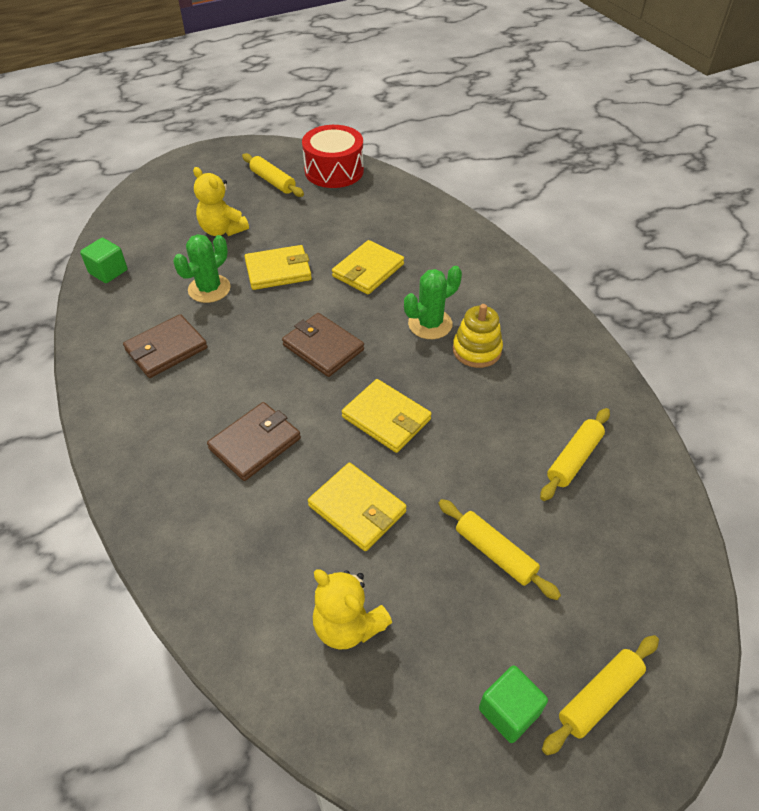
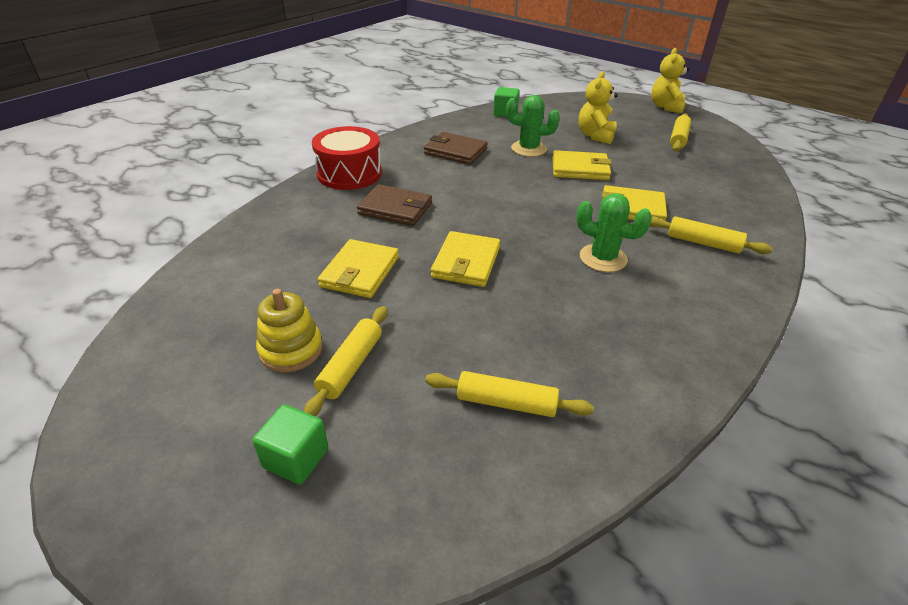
camera: 65 degrees right, 10 degrees down
(278, 270) = (580, 169): yellow wallet -> yellow wallet turned 45 degrees counterclockwise
(323, 347) = (517, 211): brown wallet -> none
(334, 171) = (735, 159): red drum -> red drum (349, 174)
(348, 625) = (247, 296): yellow teddy bear -> yellow teddy bear (666, 107)
(477, 350) = (598, 295): yellow stacking toy -> yellow stacking toy (291, 350)
(509, 711) = (181, 414): green cube -> green cube (296, 458)
(599, 697) = (205, 485): yellow rolling pin -> yellow rolling pin (703, 243)

